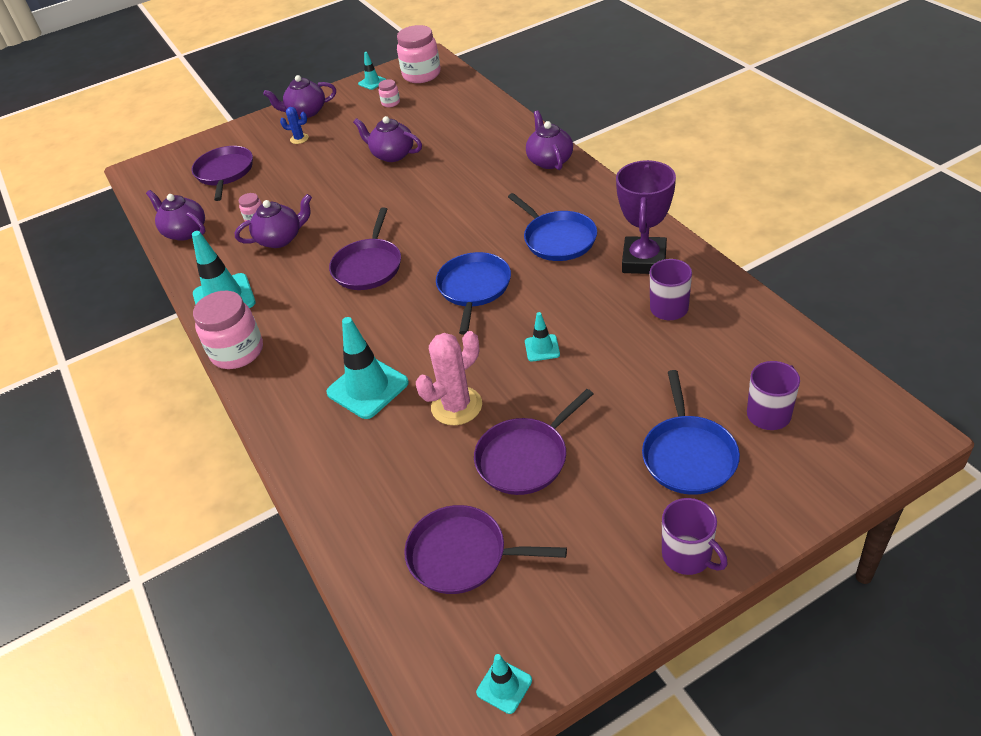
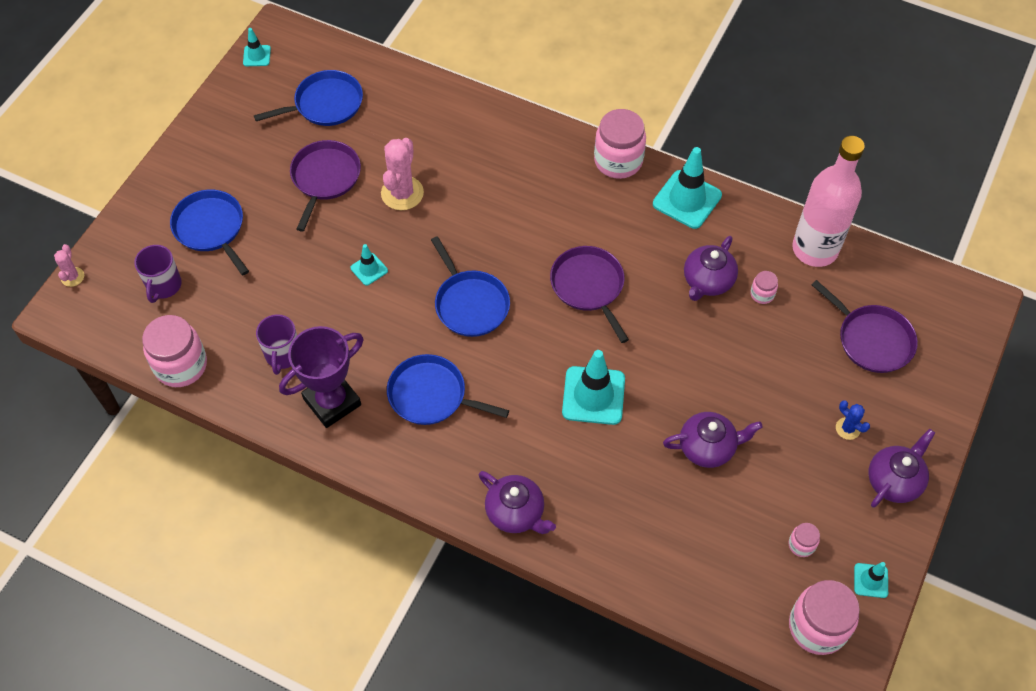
camera: 140 degrees right, 15 degrees up
(185, 231) = (815, 249): purple teapot -> pink bottle
(299, 139) = (848, 428): blue cactus -> blue cactus turned 75 degrees clockwise
(367, 388) = (483, 178): turquoise traffic cone -> turquoise traffic cone (593, 395)
(463, 555) = (325, 104): purple pan -> blue pan
(644, 260) = (332, 402): purple trophy -> purple trophy turned 75 degrees clockwise
(688, 556) = (184, 163): purple mug -> none
(777, 333) = (181, 365): none -> pink jar
(883, 466) = (72, 277): none -> pink cactus

